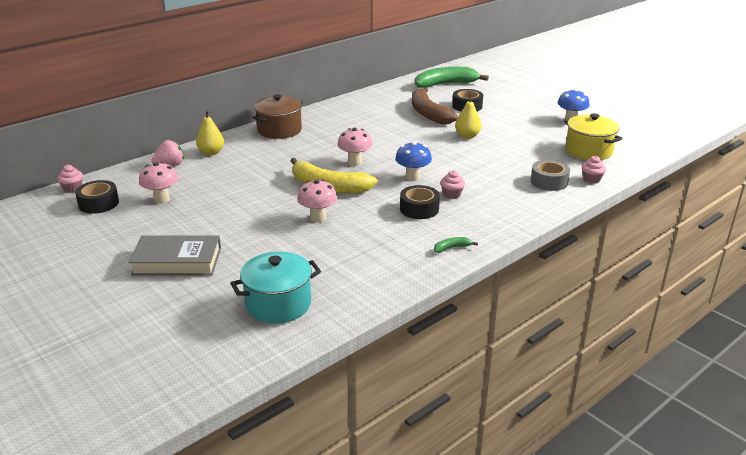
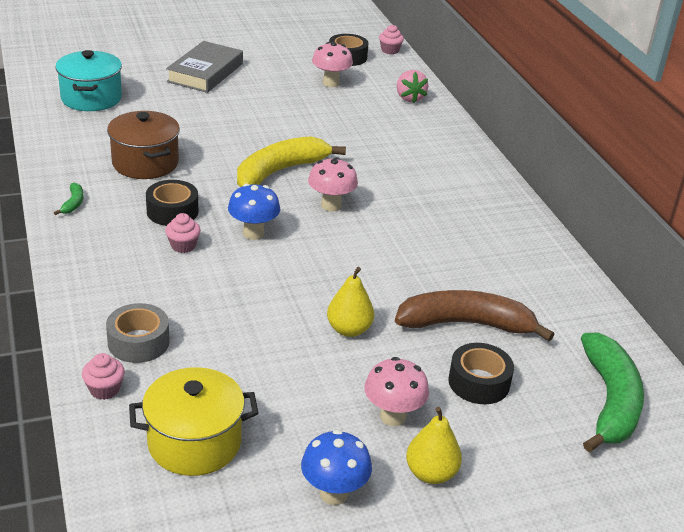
camera: 110 degrees right, 5 degrees up
(211, 152) = (429, 124): yellow pear -> yellow pear (431, 473)
(279, 130) = (472, 179): brown pot -> brown pot (145, 163)
(318, 218) = (214, 148): pink mushroom -> pink mushroom (393, 416)

